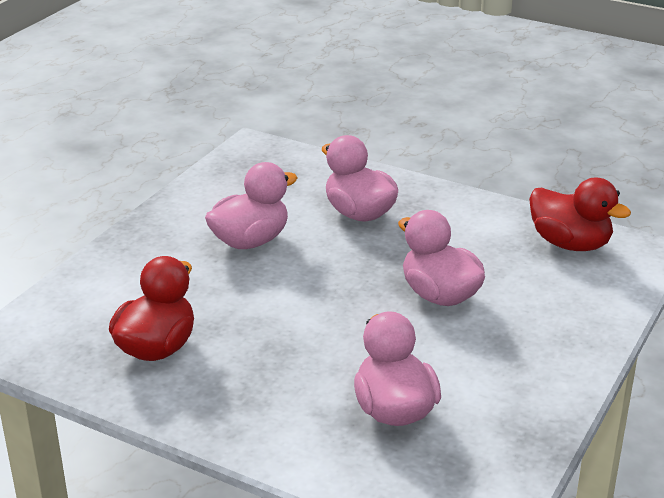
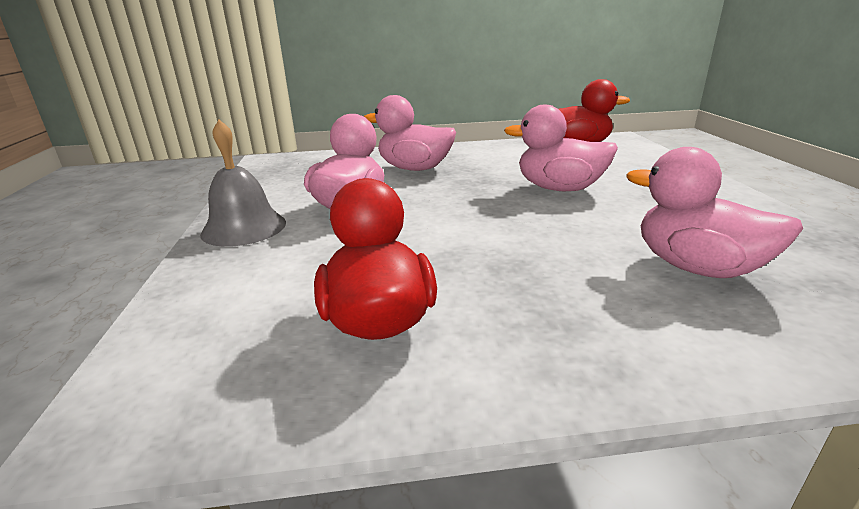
camera: 35 degrees left, 5 degrees down
(157, 233) = (244, 228): none -> grey bell

